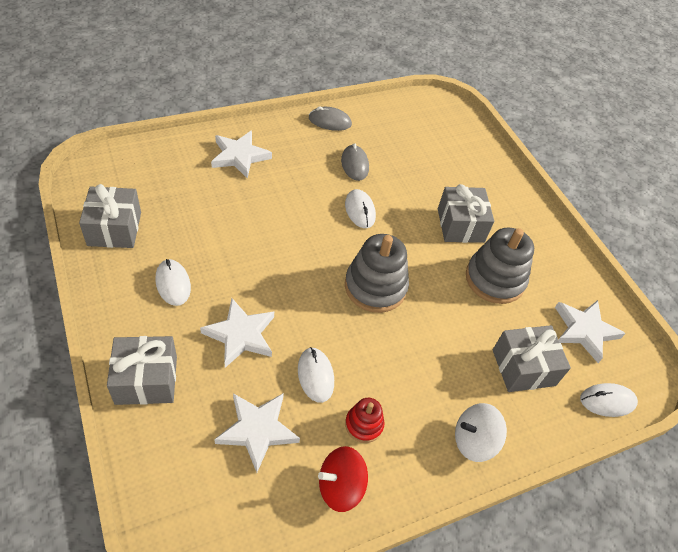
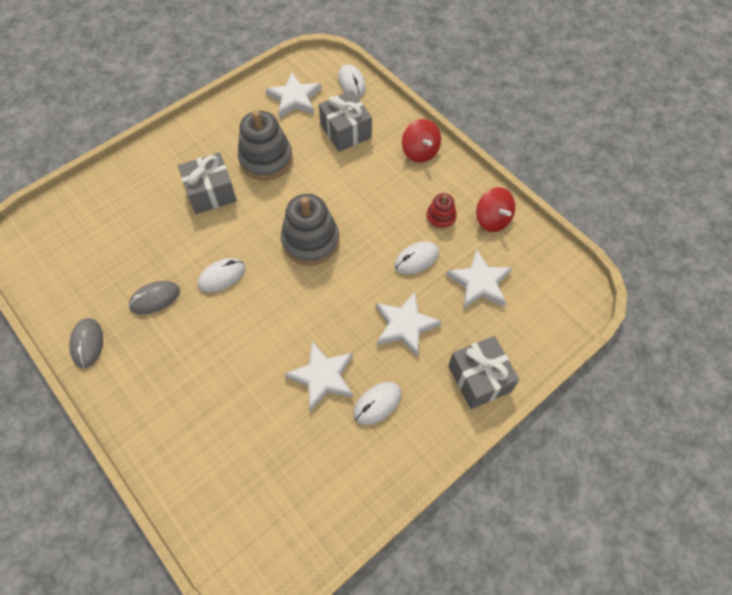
camera: 100 degrees left, 10 degrees up
(114, 229) = (334, 495): grey gift -> none
(239, 156) = (178, 416): white star -> white star (322, 376)
(473, 441) = (420, 152): white spinning top -> red spinning top

